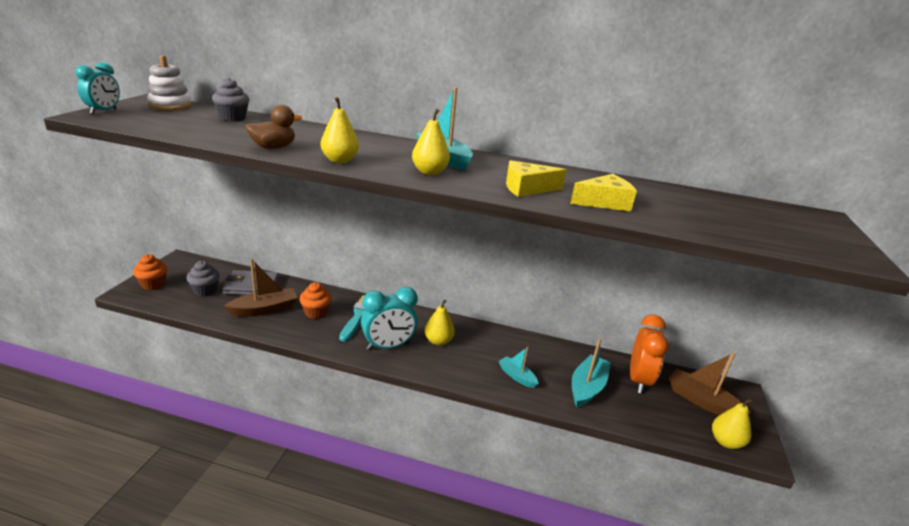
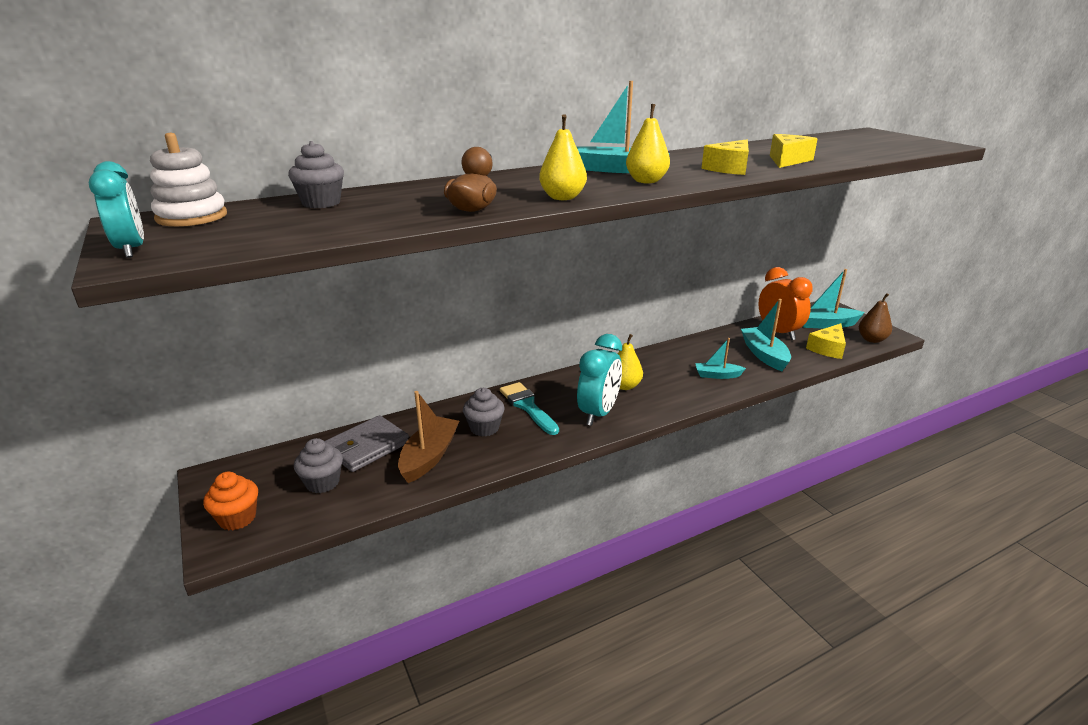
camera: 40 degrees left, 0 degrees up
(316, 312) = (484, 428): orange cupcake -> grey cupcake
(659, 419) = (827, 348): none -> yellow cheese
(702, 401) = (825, 324): brown boat -> turquoise boat
(726, 442) = (872, 340): yellow pear -> brown pear

